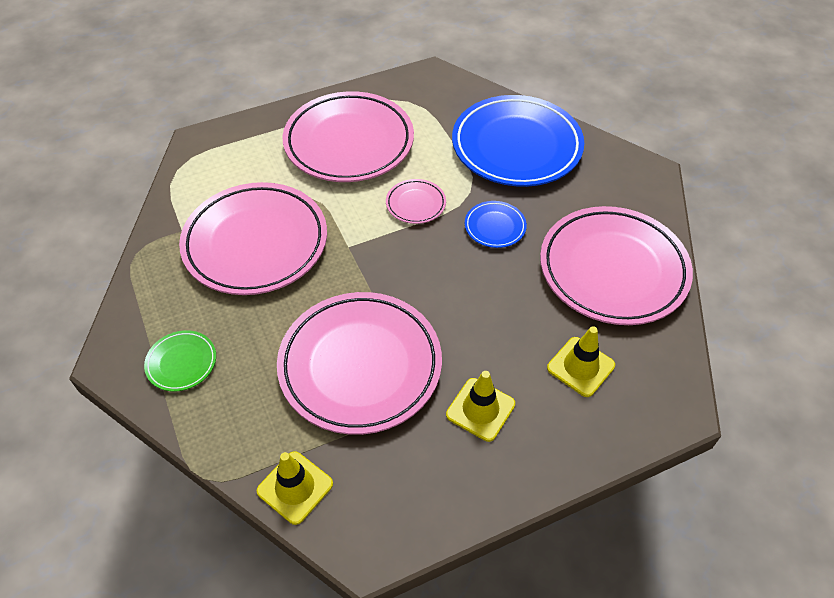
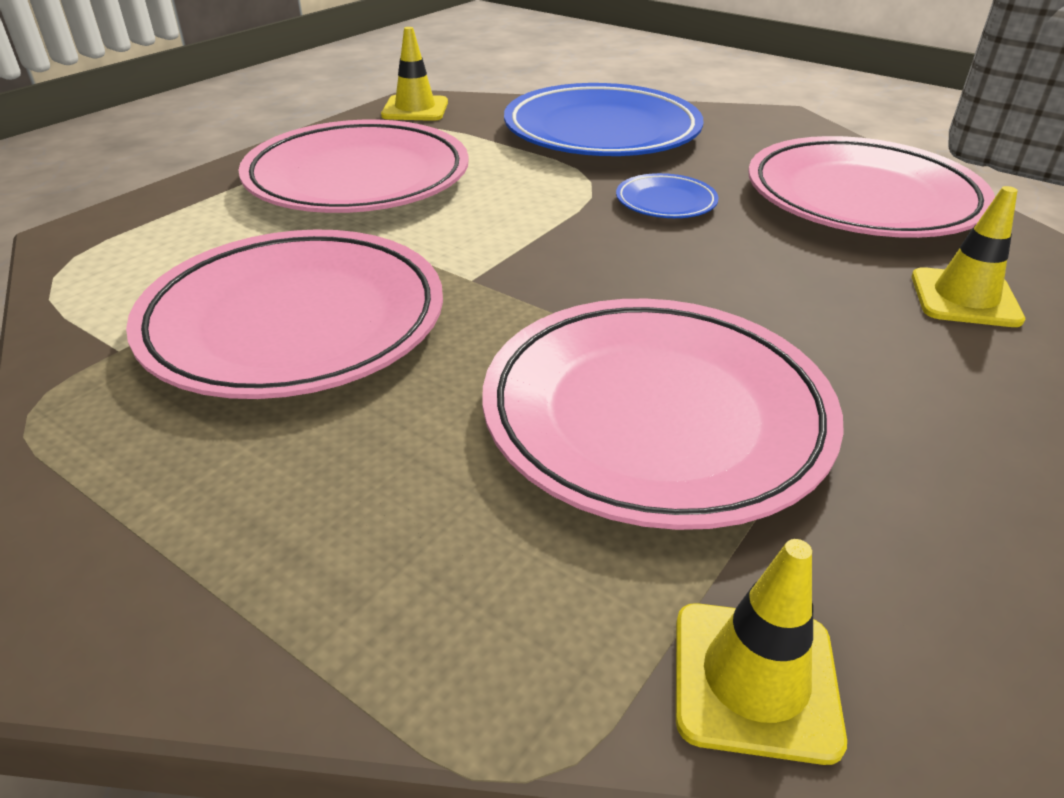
camera: 30 degrees left, 15 degrees down
(181, 363) = (275, 558): green plate -> none
(416, 204) = (528, 210): pink plate -> none
(480, 409) = (911, 397): yellow traffic cone -> yellow traffic cone (415, 109)

